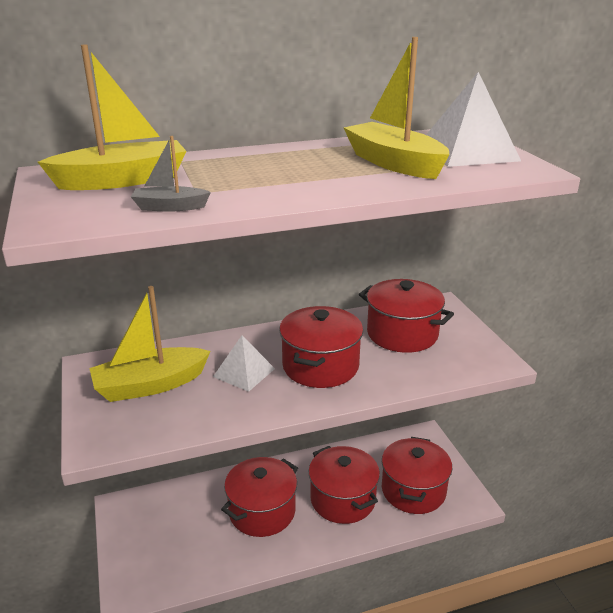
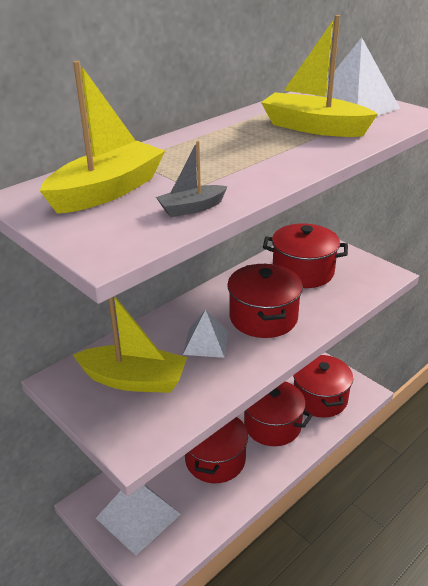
camera: 25 degrees left, 5 degrees up
(150, 385) = (134, 380): yellow boat -> yellow boat turned 120 degrees counterclockwise
(155, 536) = (138, 516): none -> white pyramid

